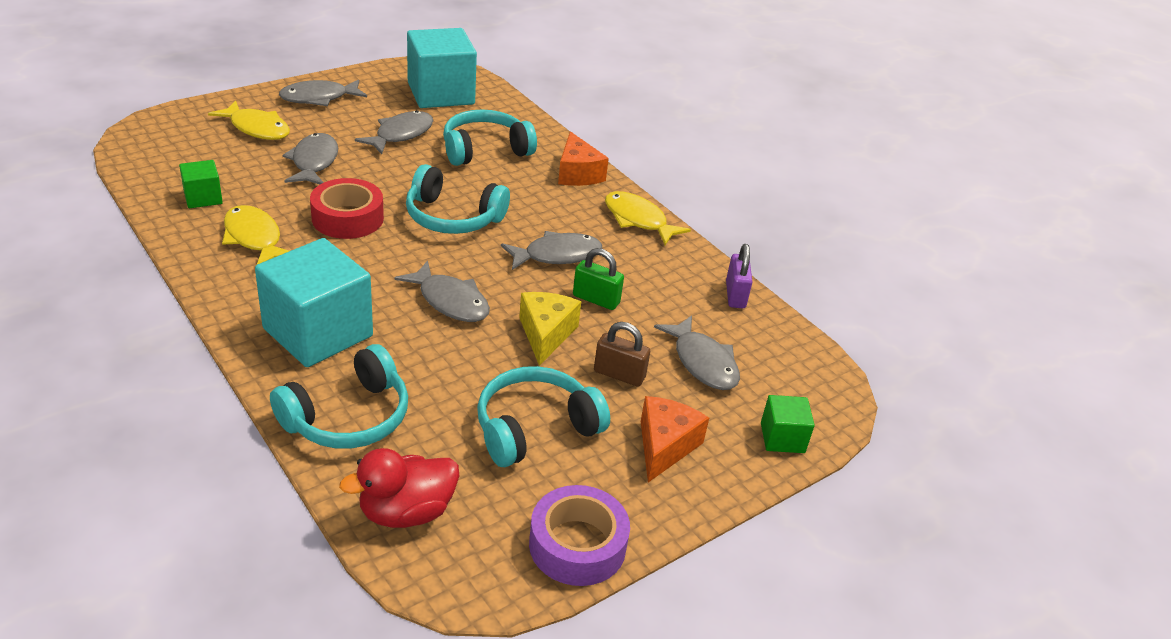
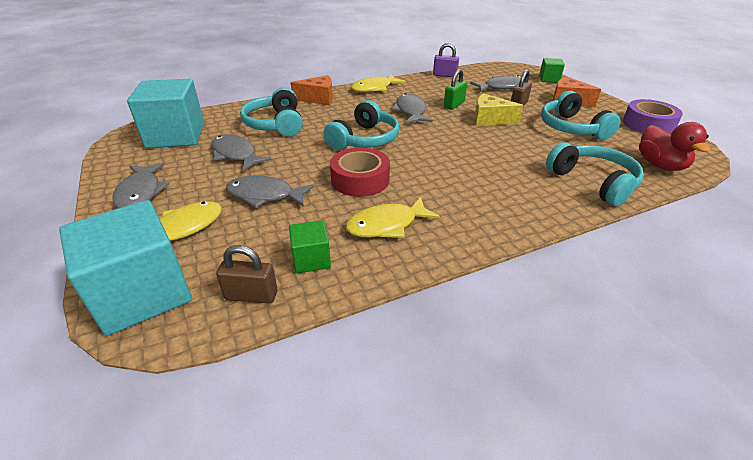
camera: 75 degrees left, 0 degrees up
(159, 174) = (251, 295): none -> brown padlock
(318, 332) = (510, 193): turquoise cube -> turquoise cube (142, 293)
(450, 301) = (463, 145): grey fish -> none

